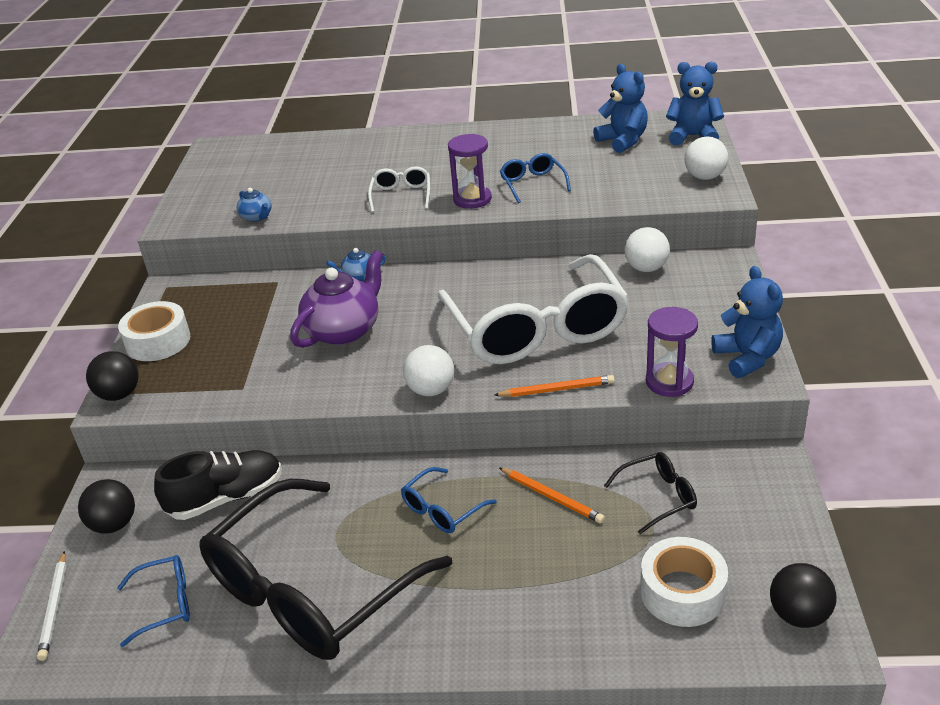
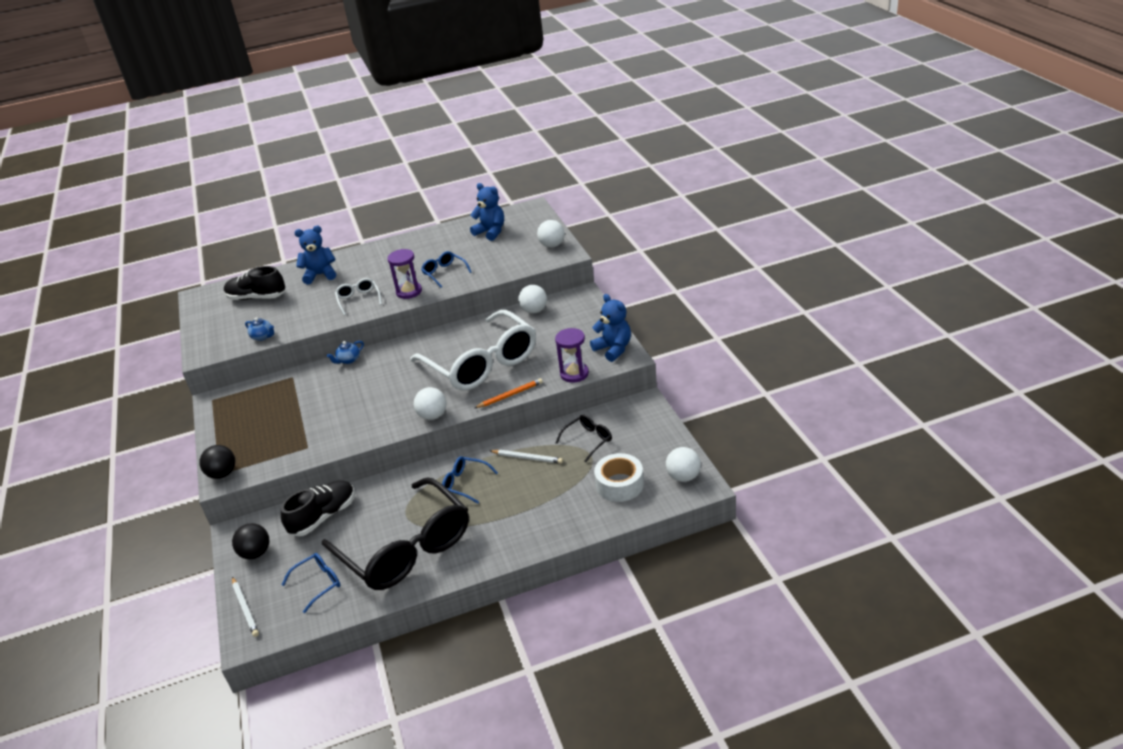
camera: 20 degrees left, 0 degrees up
(158, 341) = (229, 435): white tape -> none
(279, 164) = (257, 297): none -> black shoe
(310, 590) = (406, 548): black glasses -> black glasses turned 60 degrees counterclockwise
(344, 330) = (357, 395): purple teapot -> none
(442, 510) = (465, 483): blue glasses -> blue glasses turned 90 degrees clockwise
(551, 497) = (527, 458): orange pencil -> white pencil
(693, 136) = (534, 220): blue teddy bear -> blue teddy bear (320, 275)
(799, 615) = (683, 477): black ball -> white ball

